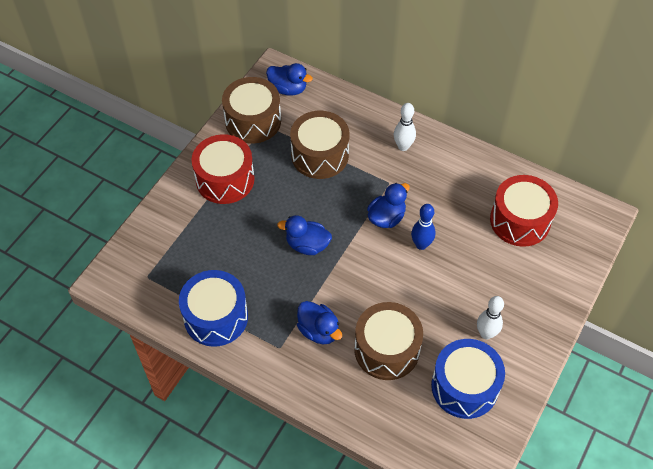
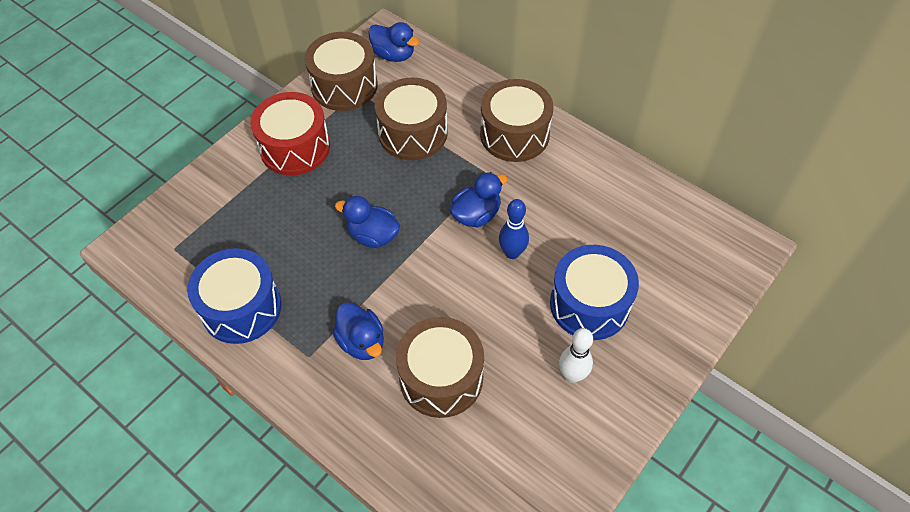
camera: 10 degrees right, 0 degrees up
(403, 146) = (514, 134): white bowling pin -> brown drum
(464, 386) = (531, 440): blue drum -> blue drum (589, 304)
(520, 220) = (642, 239): red drum -> none

